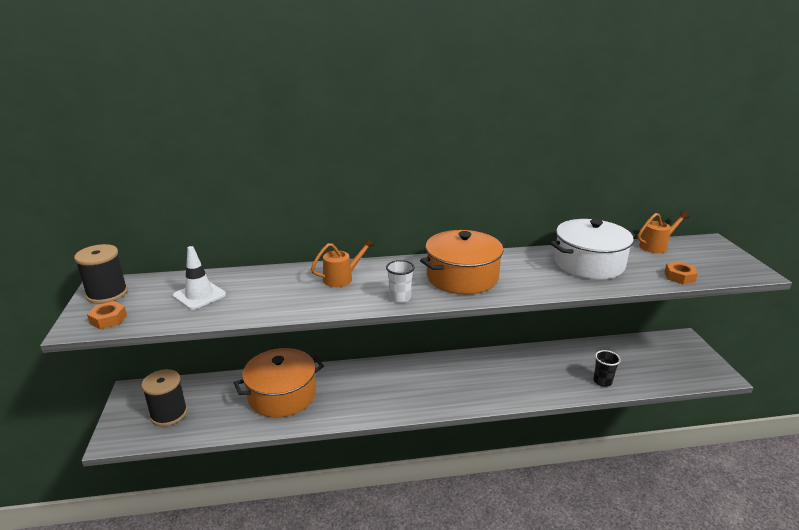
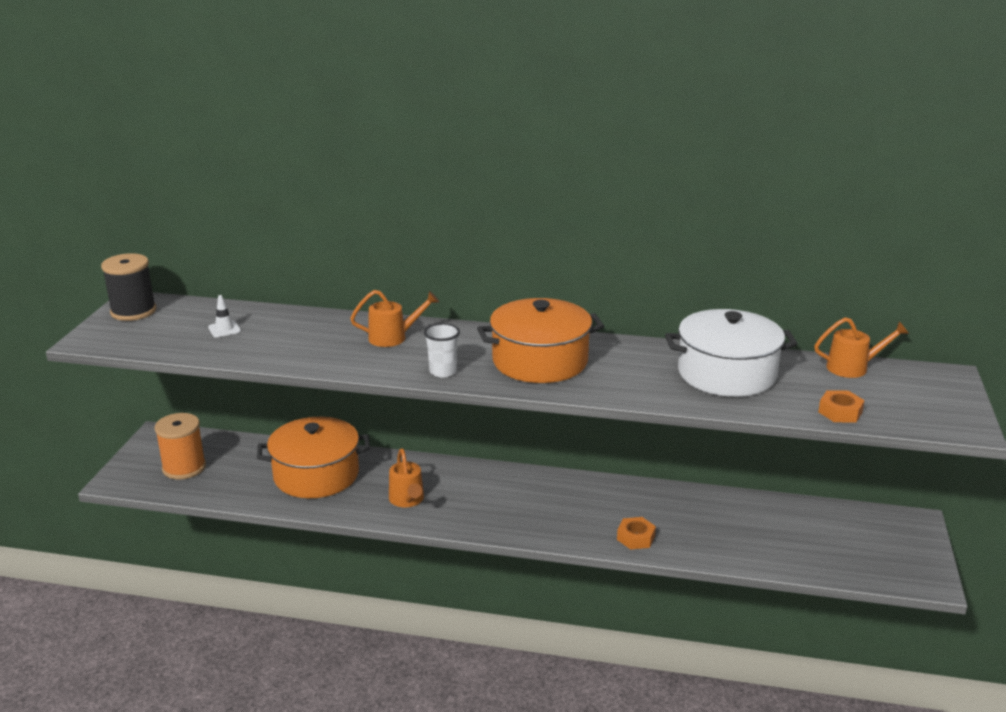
camera: 20 degrees right, 0 degrees up
(108, 319) = (120, 338): orange nut -> orange nut (635, 538)
(169, 414) = (184, 467): black spool -> orange spool
(199, 295) = (224, 329): white traffic cone -> white traffic cone, size x0.58
(363, 399) = (407, 500): none -> orange watering can
(602, 381) = (739, 548): black cup -> none

